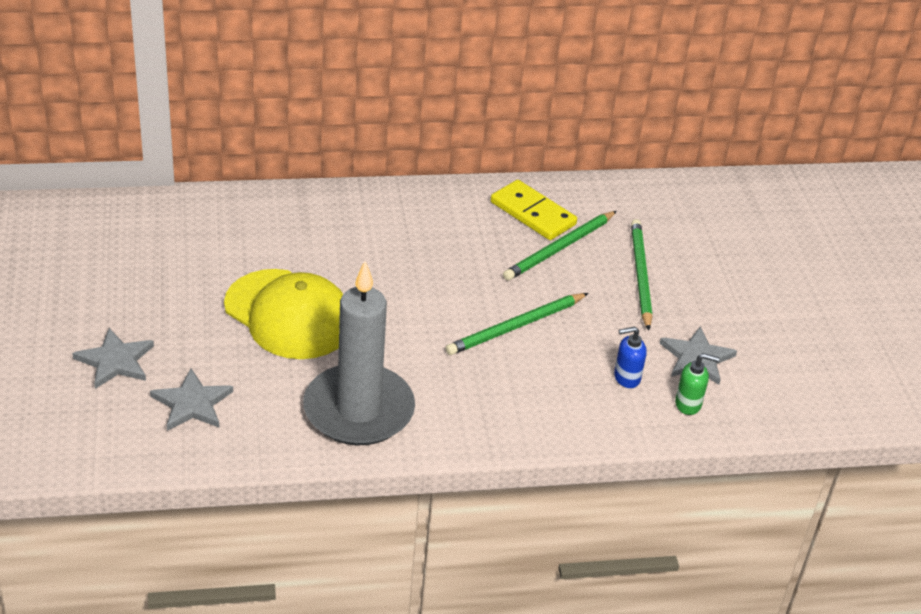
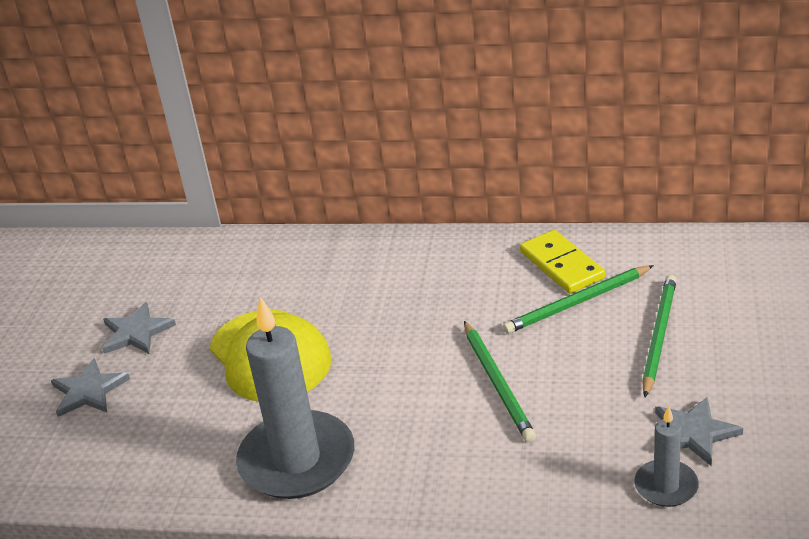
camera: 25 degrees right, 5 degrees down
(192, 403) = (138, 439): grey star -> grey star (136, 332)
(515, 327) = (498, 383): green pencil -> green pencil turned 90 degrees counterclockwise
(626, 378) = (602, 449): blue soap dispenser -> none
(688, 404) = (666, 486): green soap dispenser -> grey candle

